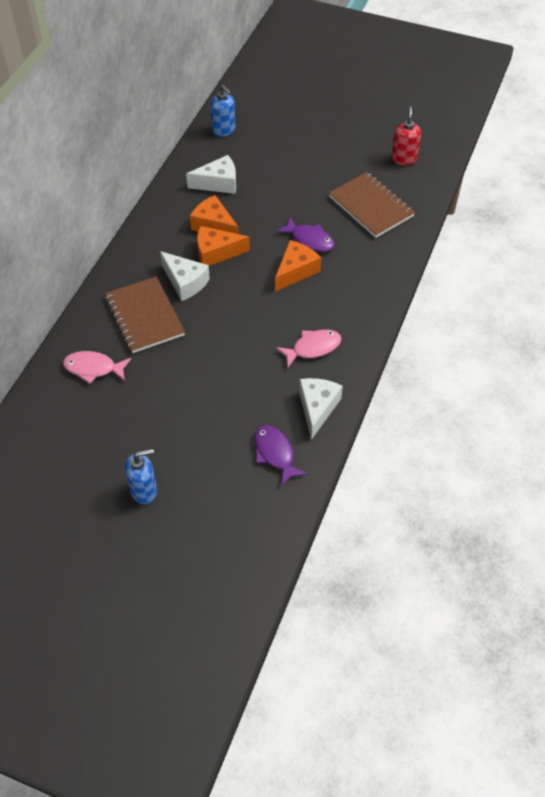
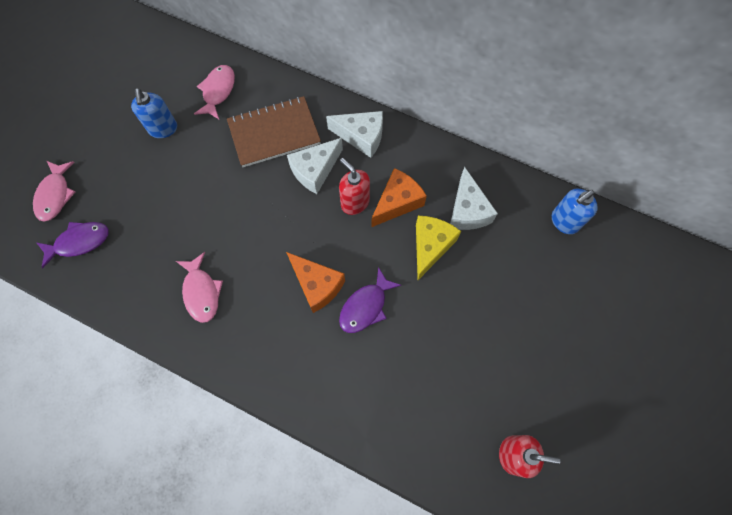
camera: 95 degrees right, 15 degrees up
(144, 490) = (74, 131): blue soap dispenser -> blue soap dispenser (163, 129)
(216, 253) = (355, 202): orange cheese -> red soap dispenser
(224, 488) = (55, 195): none -> pink fish
(253, 204) = (430, 246): none -> yellow cheese
(317, 408) = (122, 288): white cheese -> white cheese (361, 137)
(371, 206) = (418, 391): brown notebook -> none

